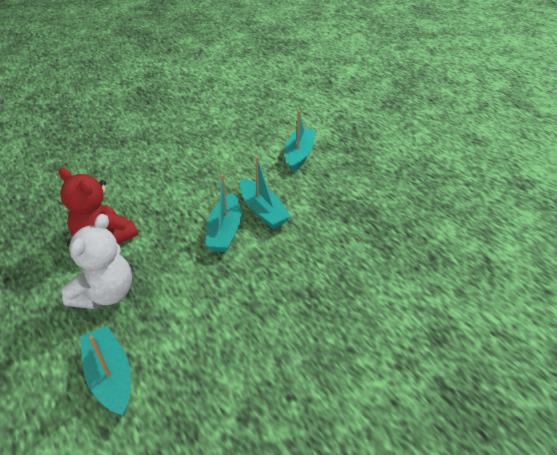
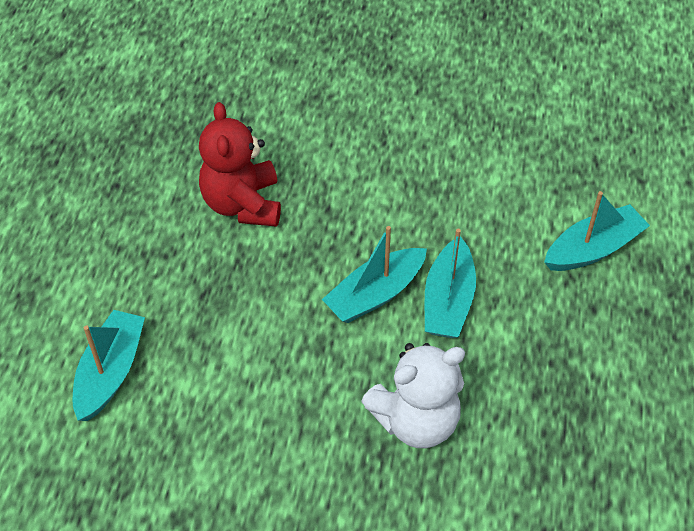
camera: 45 degrees right, 10 degrees up
(106, 294) = (184, 277): white teddy bear -> white teddy bear (416, 421)

